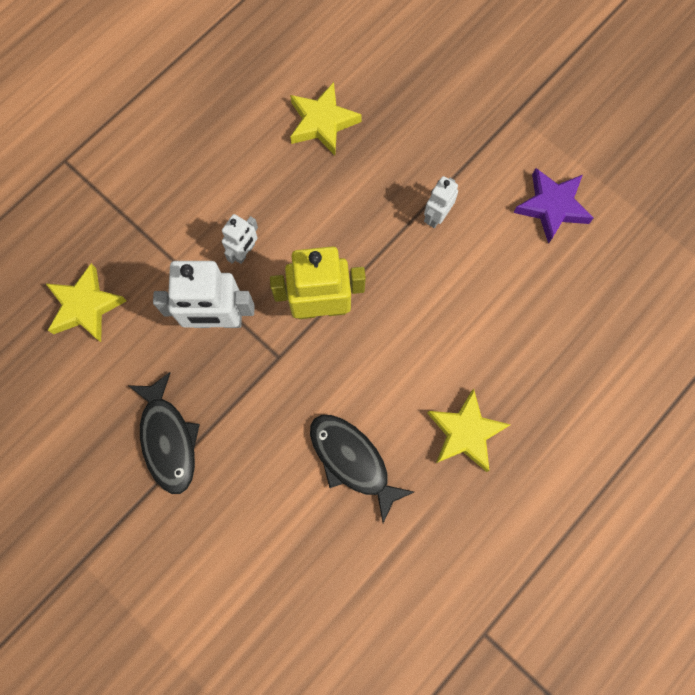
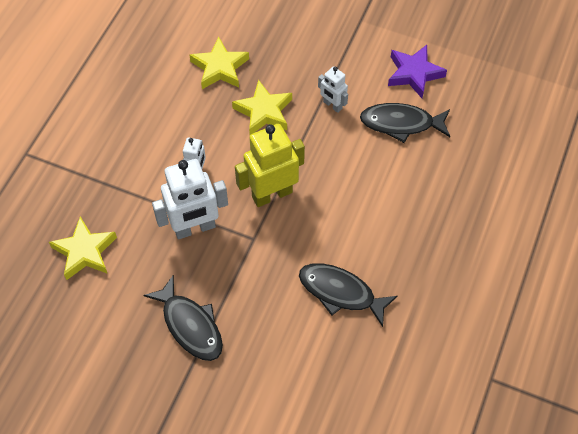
camera: 20 degrees left, 15 degrees down
(436, 216) = (332, 105): white robot -> white robot turned 60 degrees counterclockwise
(465, 433) = (417, 245): yellow star -> yellow star (264, 112)
(509, 268) = (401, 123): none -> black fish

